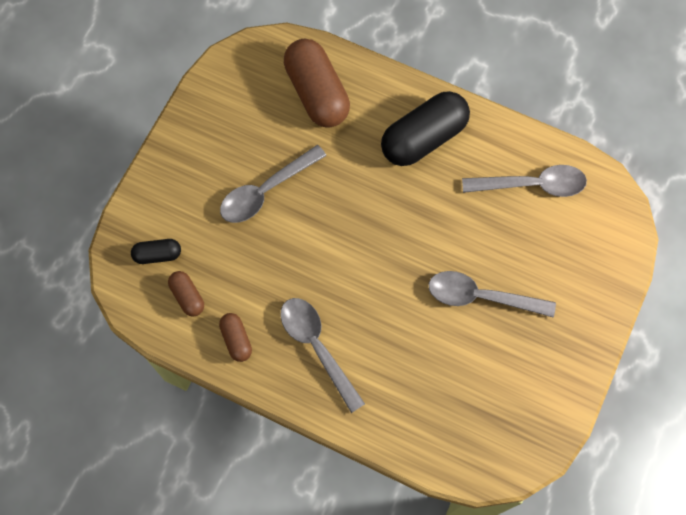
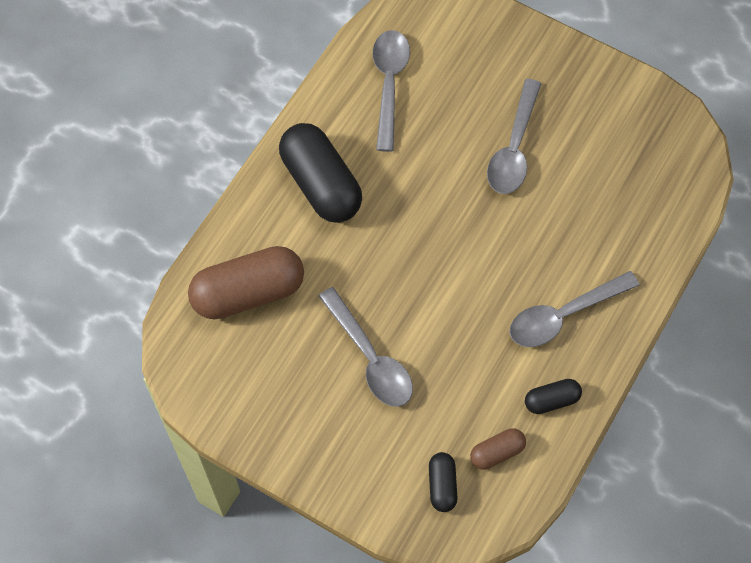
camera: 85 degrees left, 5 degrees down
(236, 340) = (551, 400): brown capsule -> black capsule

